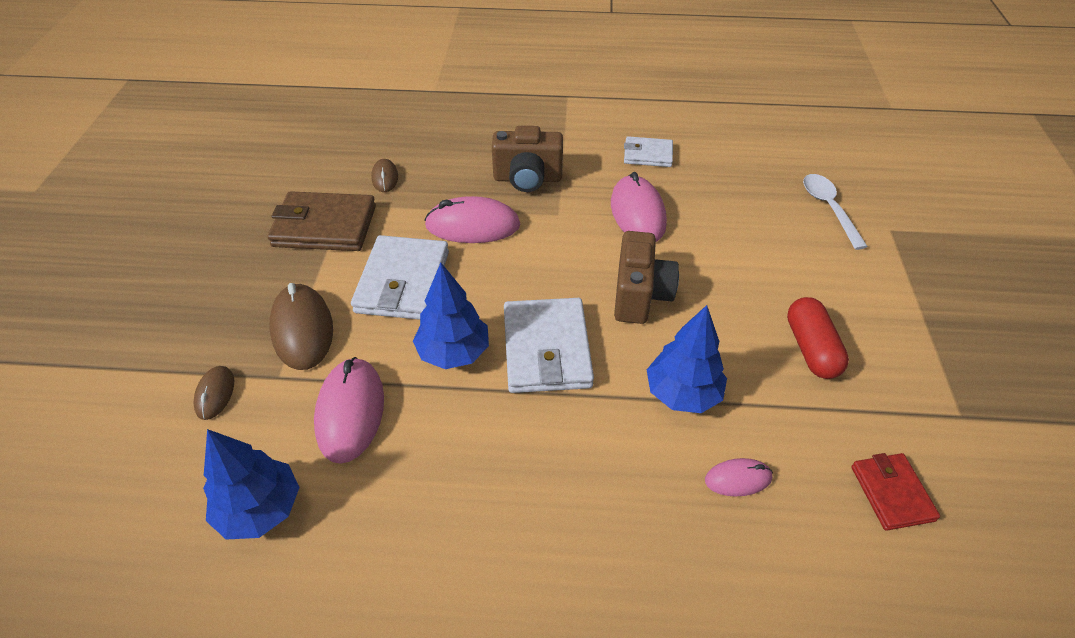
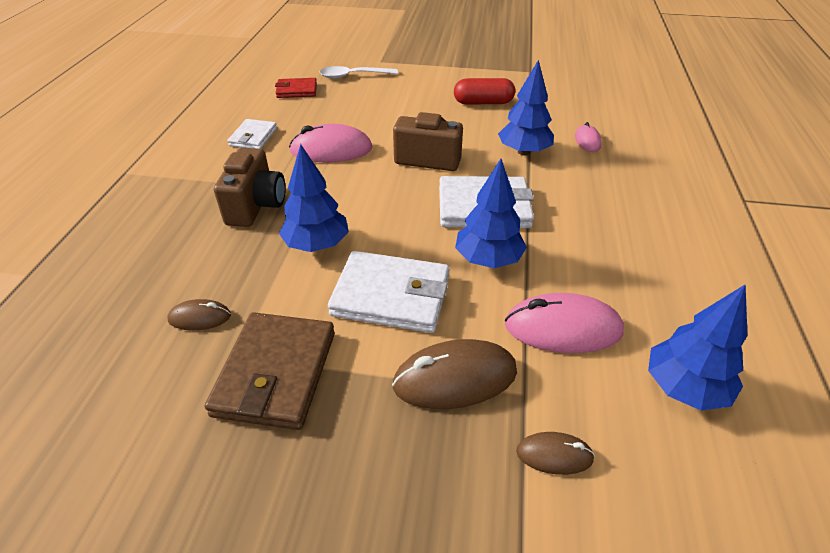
camera: 85 degrees left, 5 degrees down
(472, 226) = (317, 245): pink mouse -> blue tree
(892, 493) = (585, 98): red wallet -> red wallet (297, 90)

